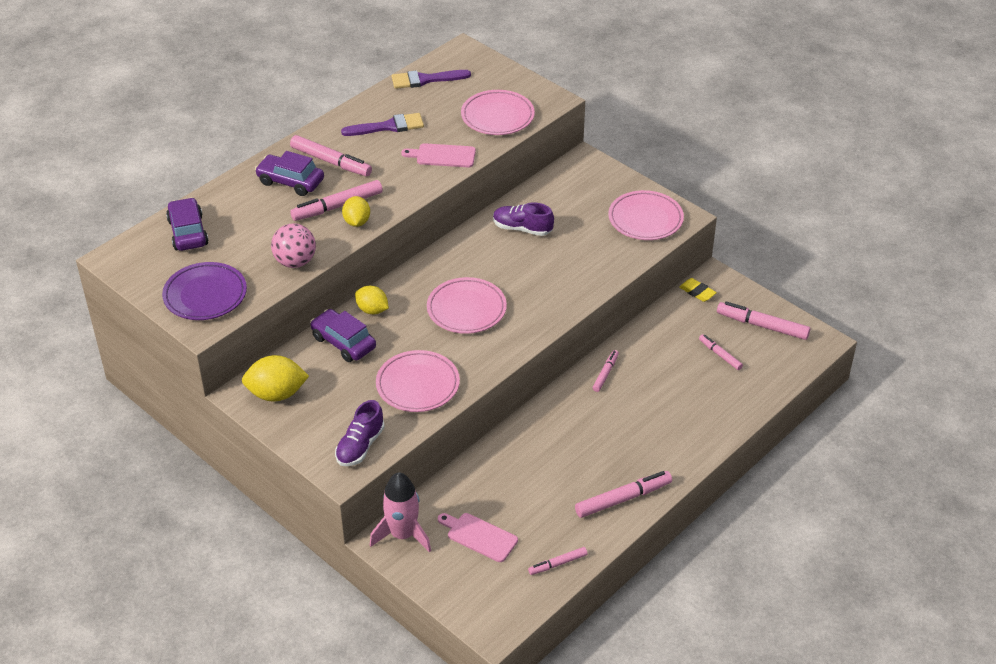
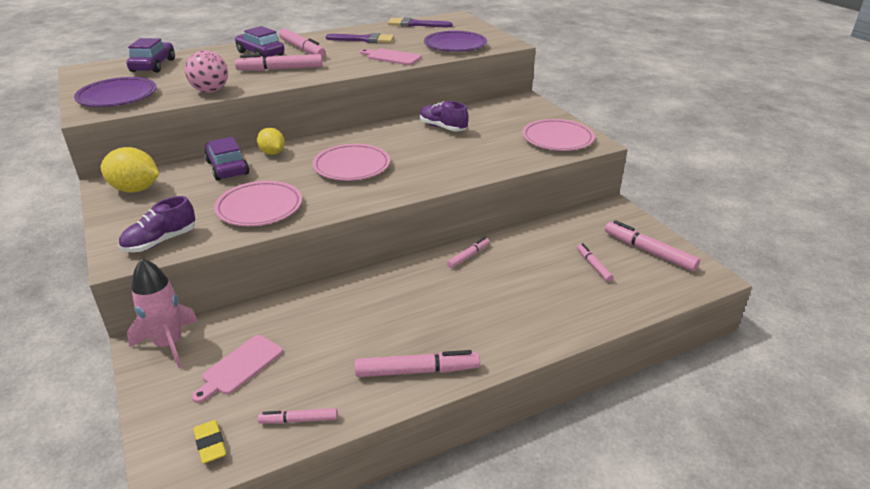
camera: 20 degrees right, 10 degrees down
(357, 222) = (285, 78): yellow lemon -> none
(479, 536) = (240, 367): pink cutting board -> pink cutting board turned 105 degrees counterclockwise
(497, 116) = (455, 45): pink plate -> purple plate
(697, 292) = (593, 214): yellow eraser -> yellow eraser (210, 444)

